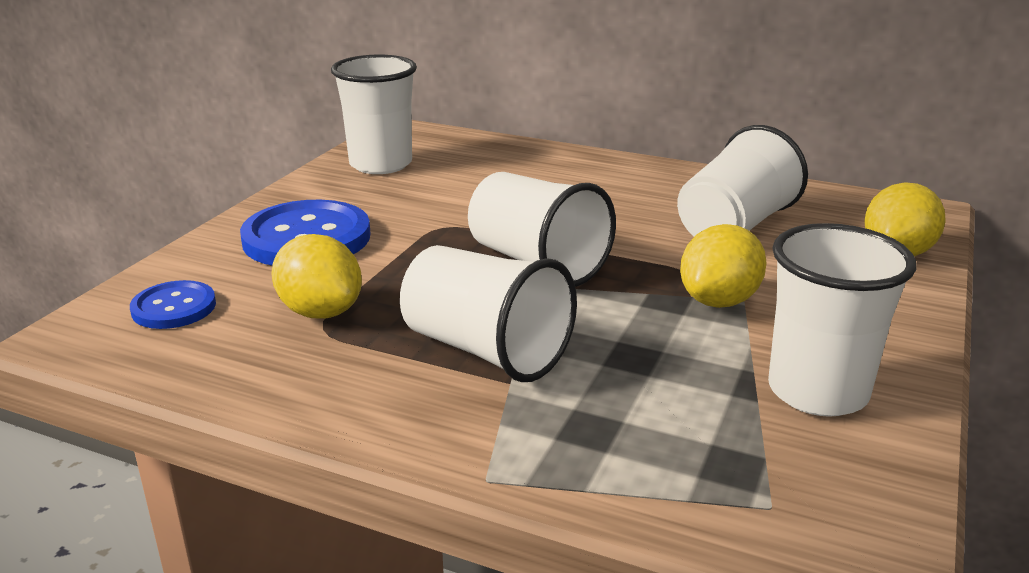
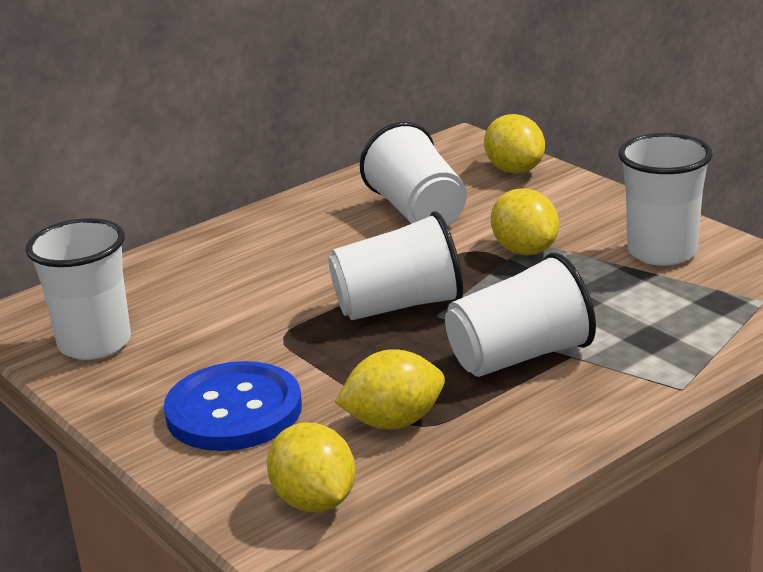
camera: 60 degrees left, 0 degrees up
(174, 307) = (314, 501): blue button -> yellow lemon

